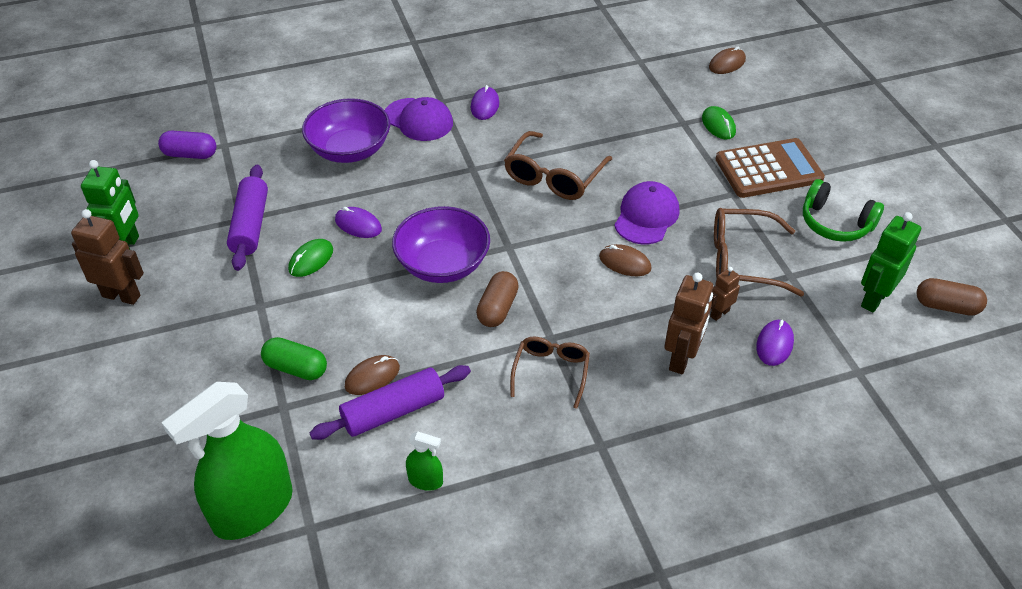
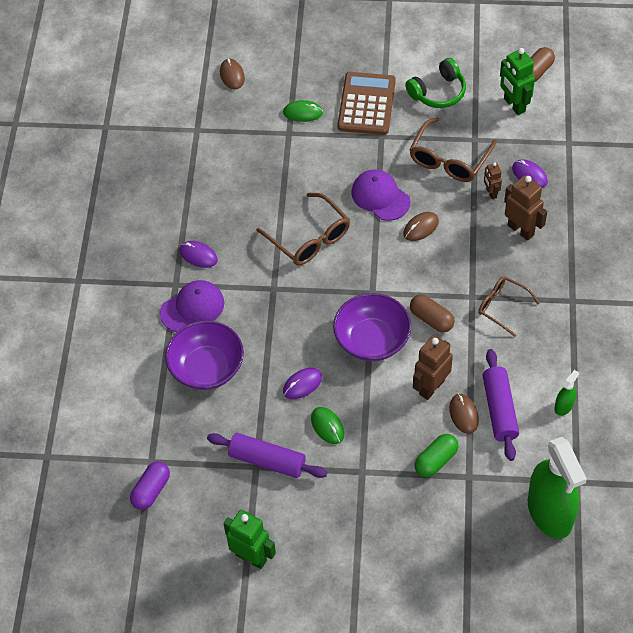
camera: 65 degrees left, 10 degrees up
(121, 296) = (308, 568): brown robot -> brown robot (431, 387)

